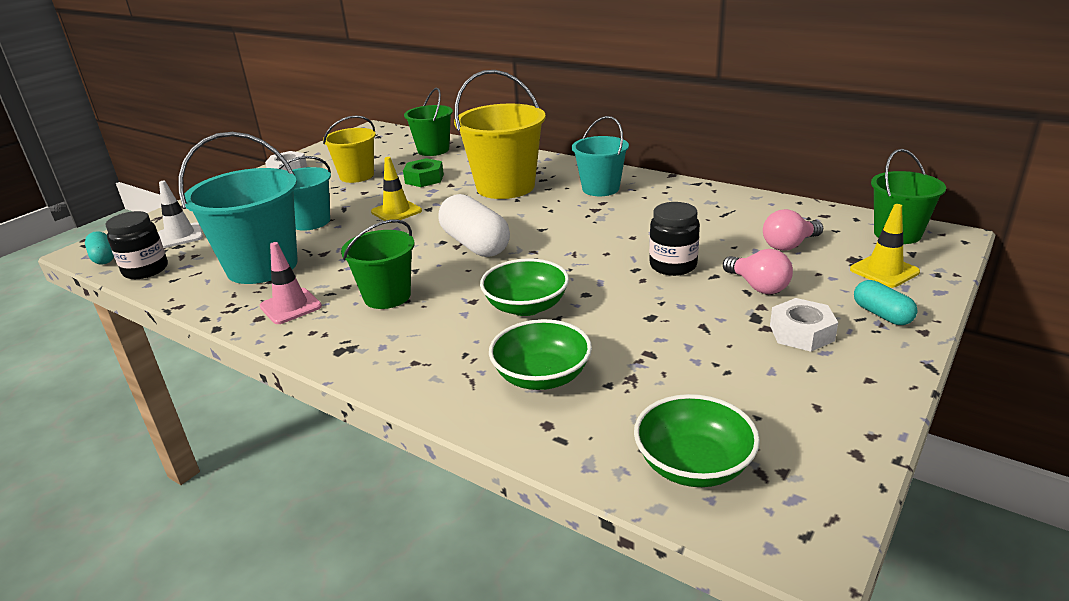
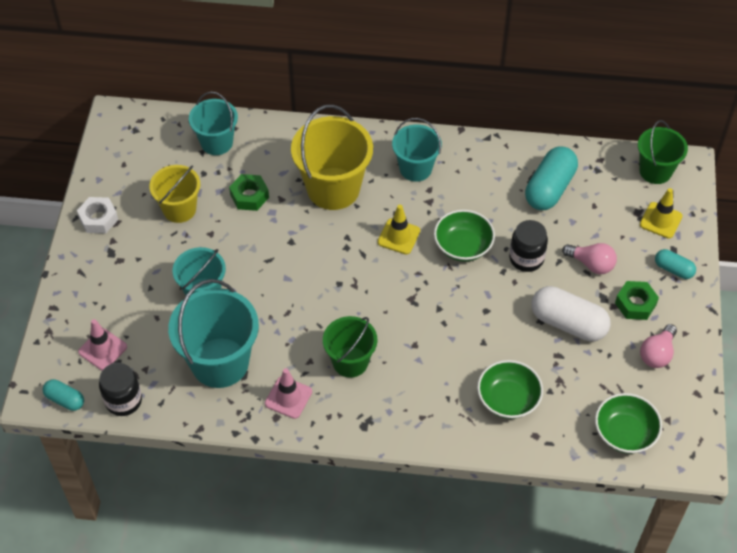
camera: 30 degrees left, 25 degrees up
(180, 236) = (102, 349): white traffic cone -> pink traffic cone
(396, 211) = (266, 254): yellow traffic cone -> yellow traffic cone (398, 236)
(433, 150) = (216, 142): green bucket -> turquoise bucket
(475, 244) = (368, 279): white capsule -> white capsule (568, 323)
(526, 306) = (455, 338): green bowl -> green bowl (463, 246)
(744, 223) = (549, 188): none -> turquoise capsule
(789, 245) = (591, 208): pink light bulb -> pink light bulb (657, 354)
(801, 333) = (635, 304): white nut -> green nut

